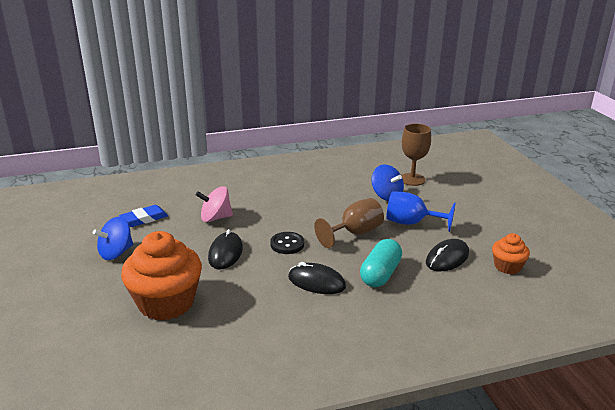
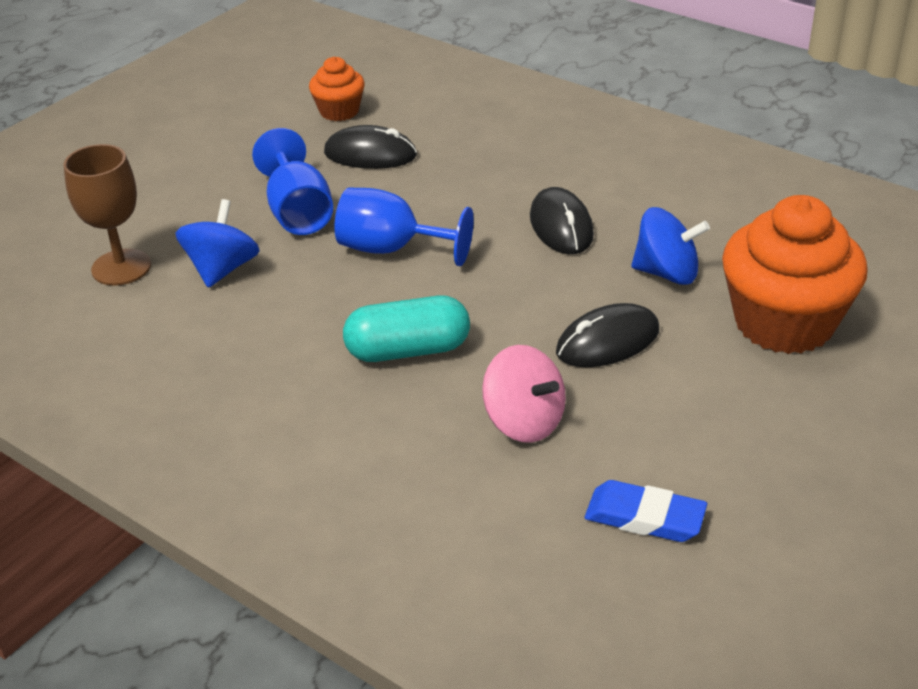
camera: 125 degrees left, 10 degrees up
(116, 253) = (775, 465): blue spinning top -> blue spinning top (667, 273)
(287, 244) = (504, 296): black button -> none
(355, 233) = (391, 249): brown goblet -> blue goblet
(380, 274) = (475, 187): turquoise capsule -> turquoise capsule (408, 350)

